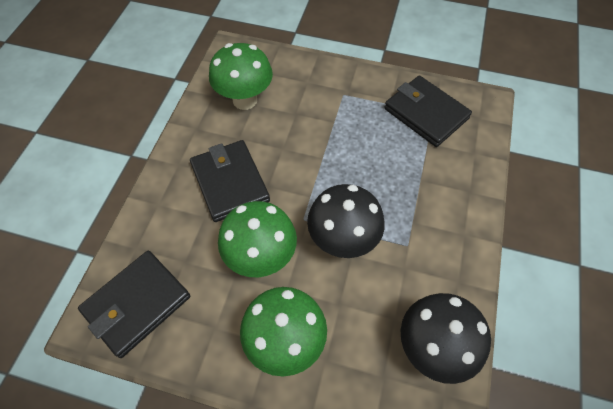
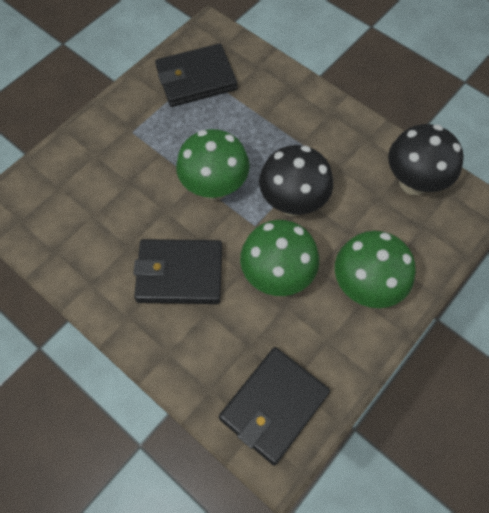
camera: 65 degrees left, 5 degrees up
(137, 304) = (274, 405): black wallet -> black wallet turned 60 degrees clockwise
(245, 100) = (82, 222): green mushroom -> green mushroom (214, 188)

